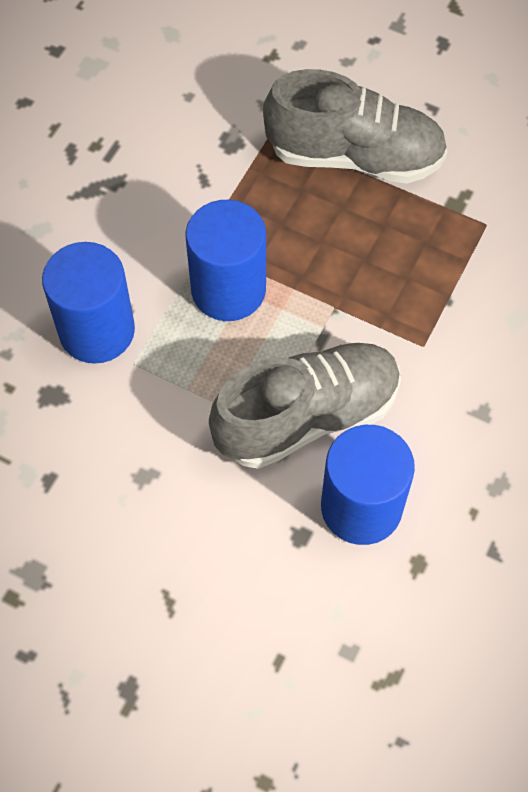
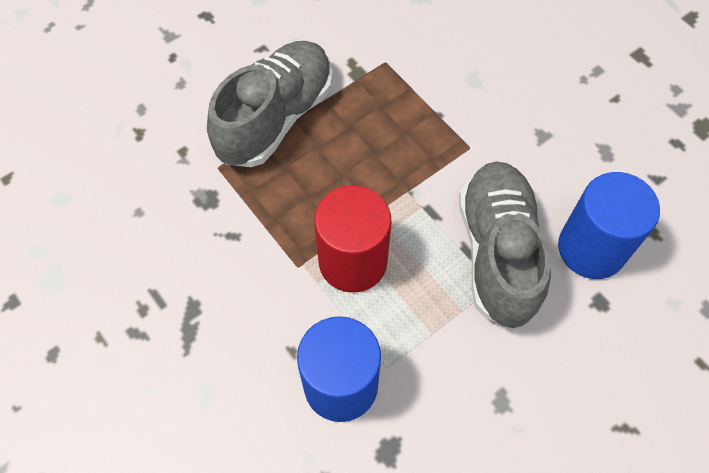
camera: 65 degrees left, 0 degrees up
(228, 290) = (353, 261): blue cylinder -> red cylinder

